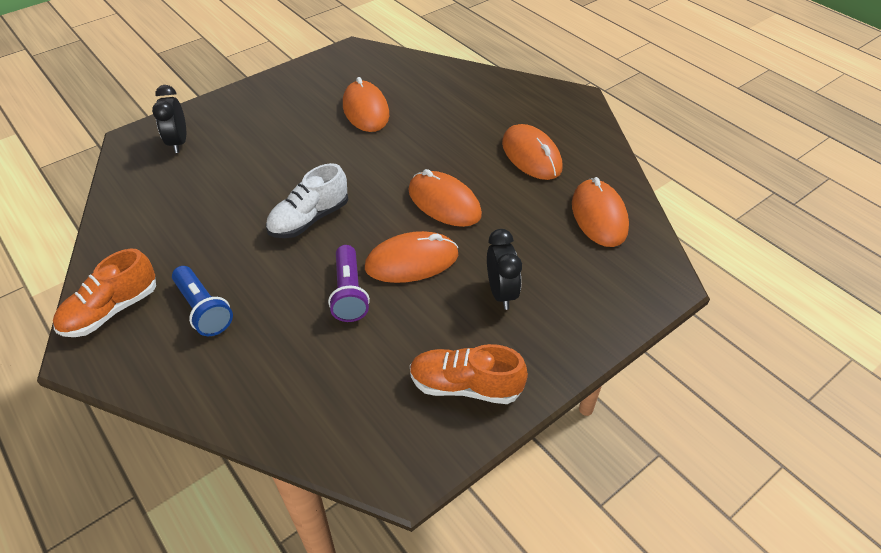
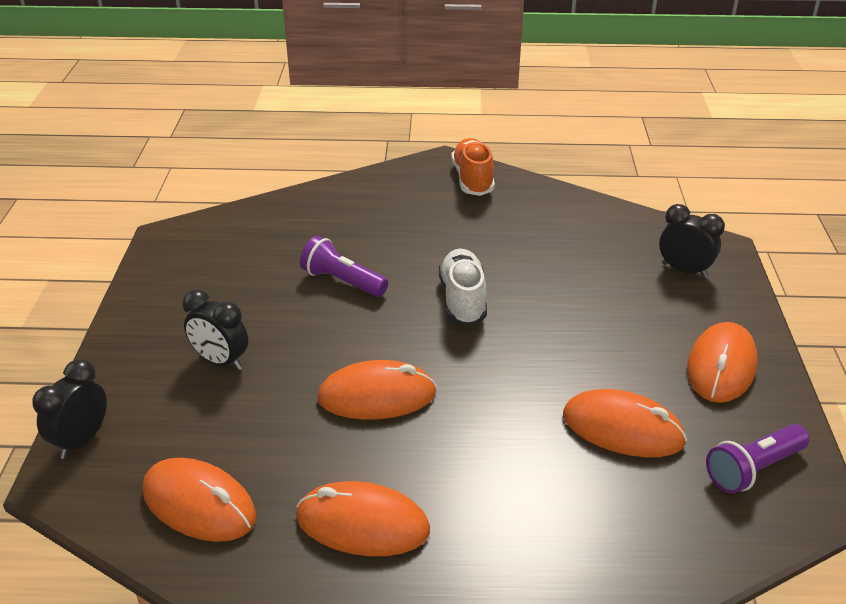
camera: 130 degrees right, 10 degrees down
(203, 309) = (421, 213): blue flashlight -> none
(350, 68) = (753, 469): none -> purple flashlight
(412, 261) = (329, 331): orange mouse -> orange mouse (721, 366)
(465, 386) = (177, 291): orange shoe -> none
(637, 301) = (81, 440): none -> black clock

